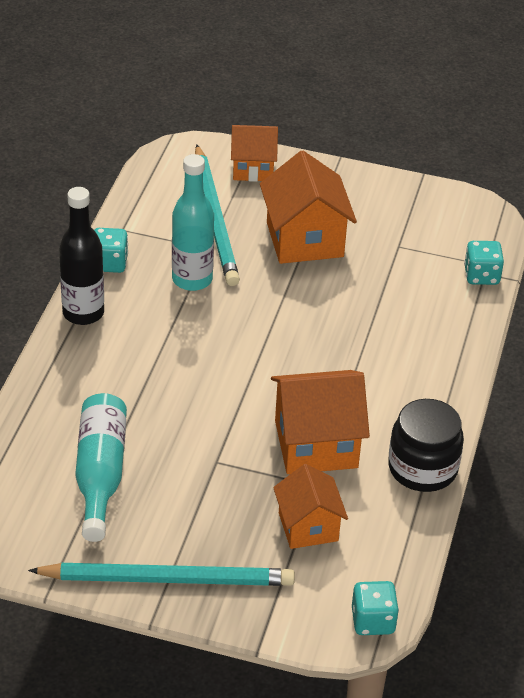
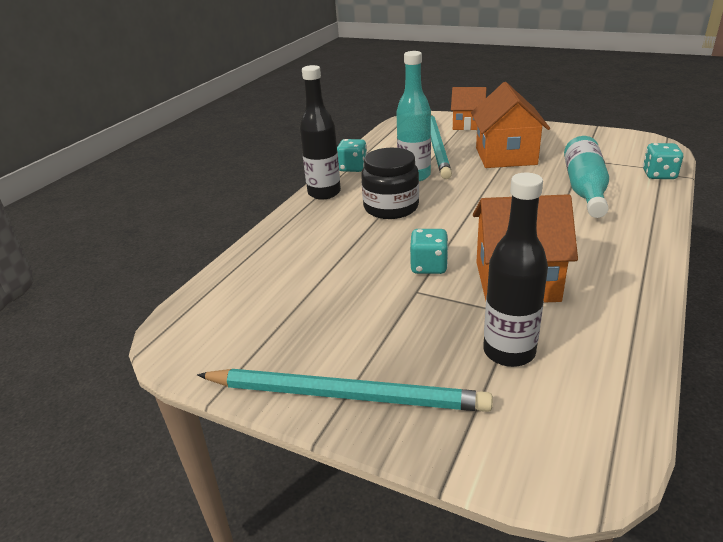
camera: 15 degrees right, 10 degrees down
(100, 474) = (303, 296): turquoise bottle -> turquoise bottle (585, 189)
(308, 527) = (509, 352): orange house -> black bottle
(373, 621) = (596, 464): turquoise dice -> turquoise dice (429, 266)
(422, 468) = (632, 305): black jar -> black jar (391, 207)

